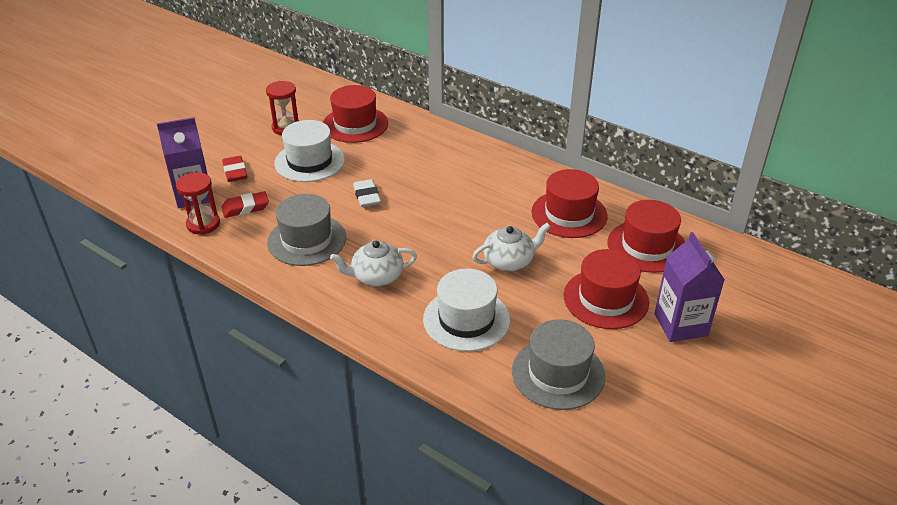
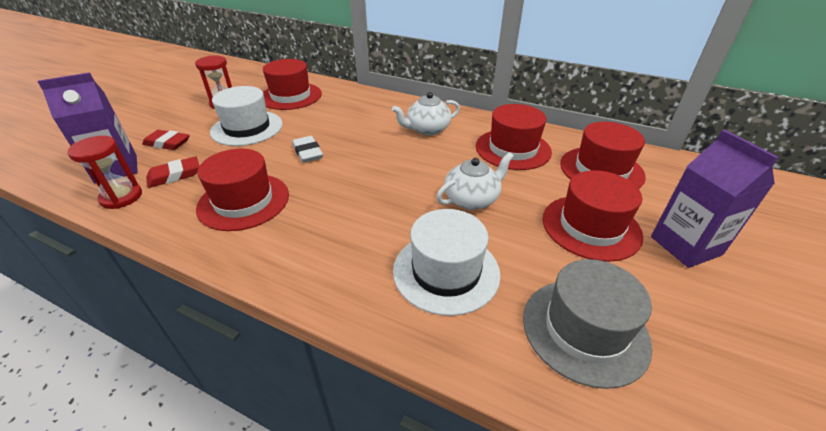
camera: 10 degrees left, 0 degrees up
(235, 172) = (167, 143): red eraser -> red eraser turned 45 degrees counterclockwise
(307, 240) = (243, 201): grey hat -> red hat
(376, 276) = (328, 233): white teapot -> white teapot (427, 129)

